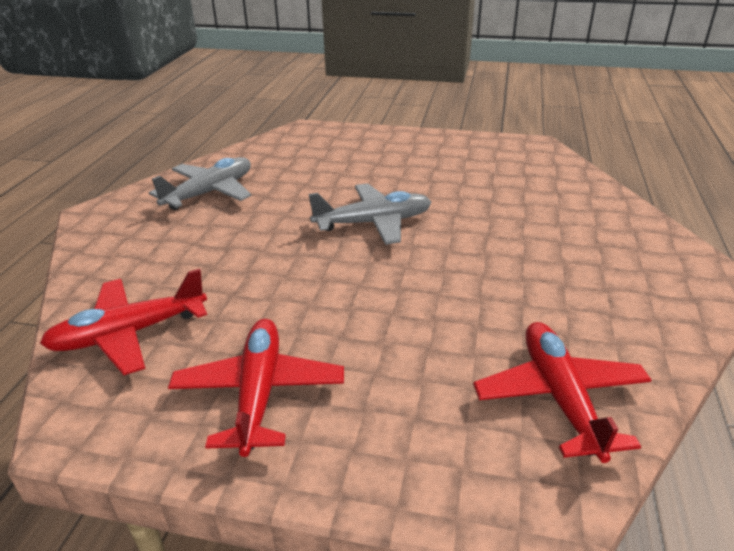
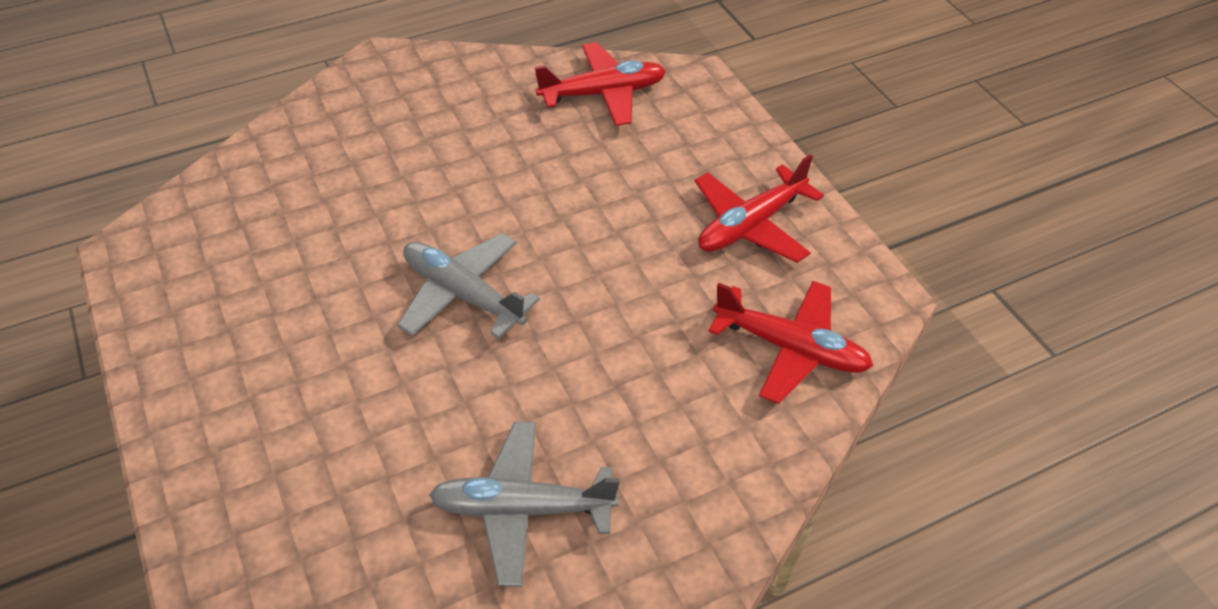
camera: 130 degrees left, 15 degrees up
(560, 397) = (603, 94): red plane -> red plane turned 150 degrees counterclockwise

